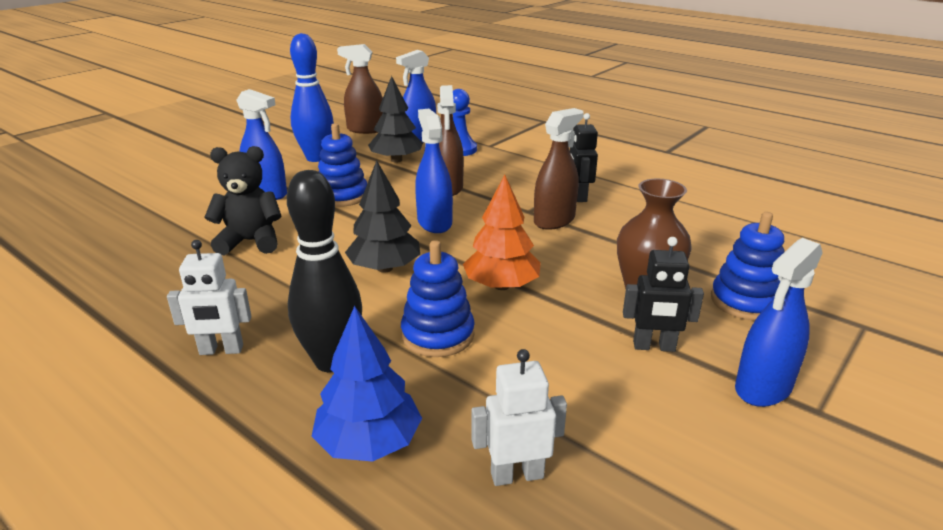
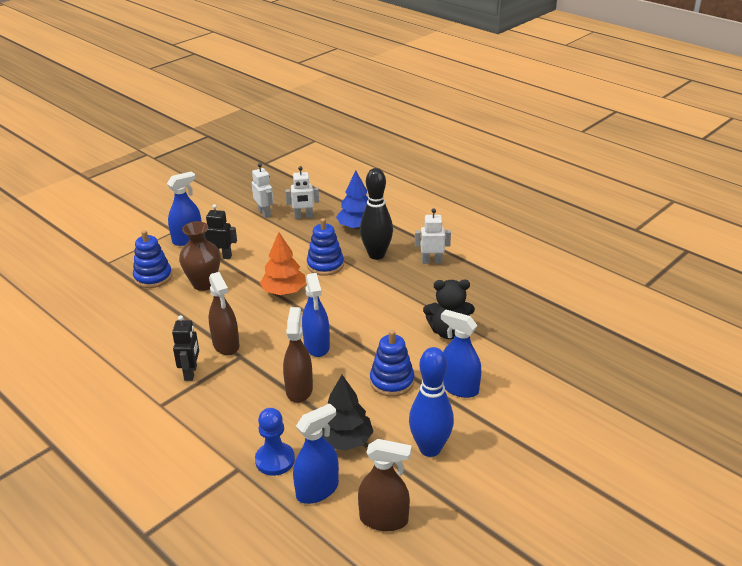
camera: 175 degrees left, 5 degrees up
(385, 268) = (353, 306): black tree -> none
(554, 220) = (226, 345): brown spray bottle -> brown spray bottle turned 75 degrees counterclockwise
(632, 486) = (264, 213): none -> white robot

